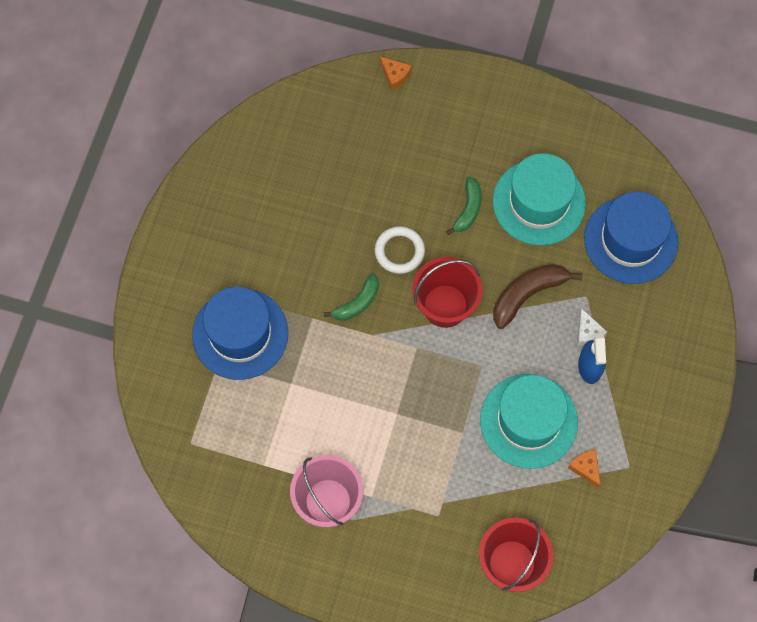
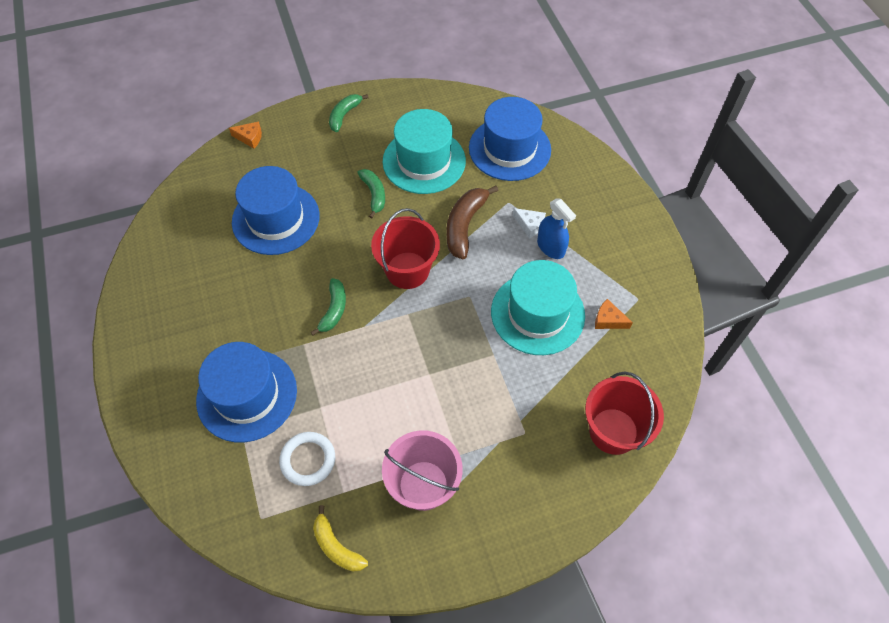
camera: 35 degrees left, 10 degrees down
(232, 503) = (336, 546): none -> yellow banana
(364, 179) = (276, 219): none -> blue hat
(399, 251) = (341, 253): white ring -> white ring (308, 460)
(499, 103) = (344, 115): none -> green banana

